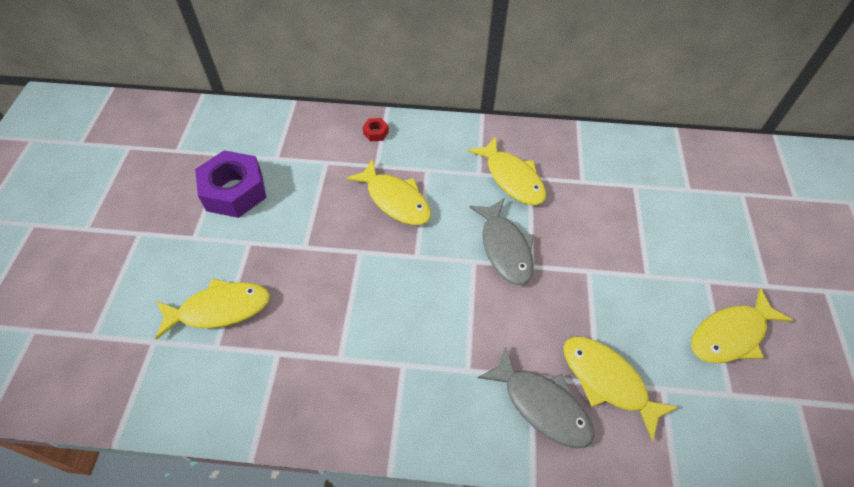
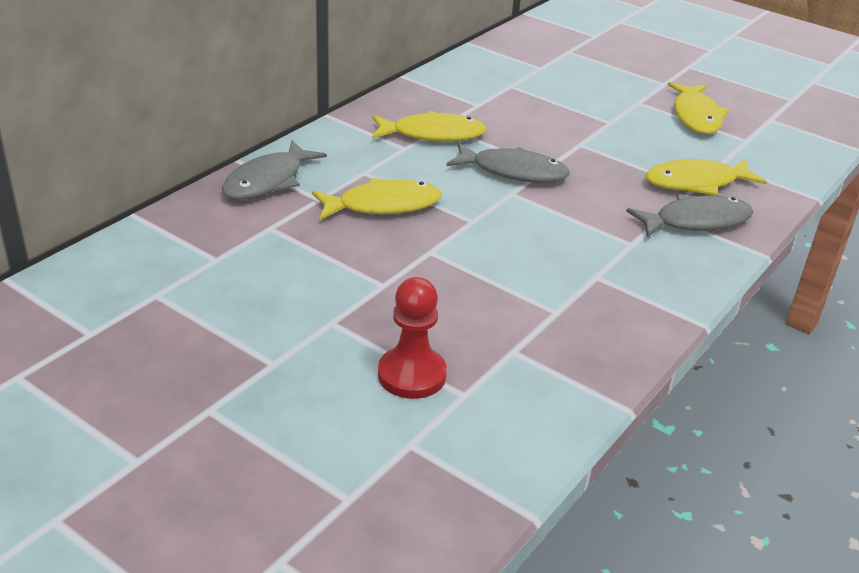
camera: 60 degrees left, 20 degrees down
(220, 309) = (412, 375): yellow fish -> red pawn
(234, 191) = (232, 307): purple nut -> none
(376, 133) = (268, 181): red nut -> grey fish

